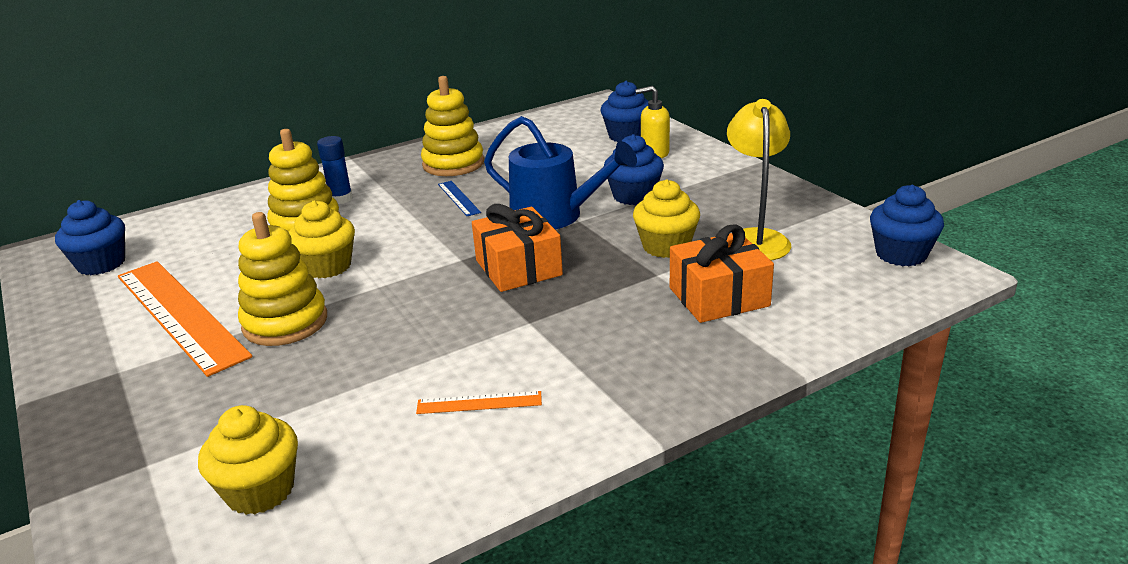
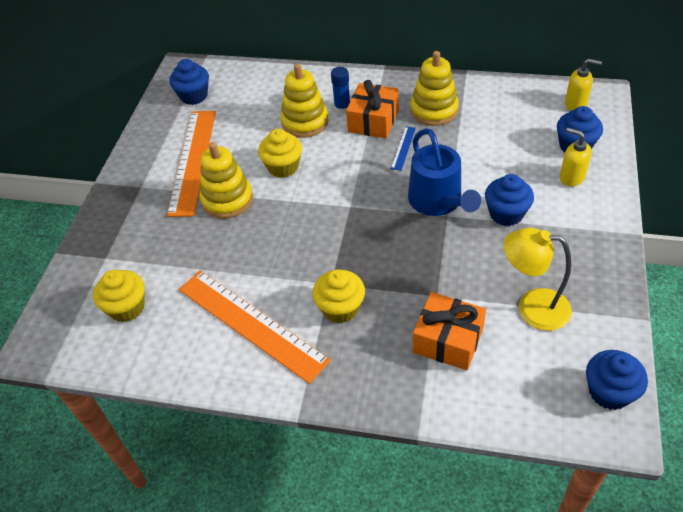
camera: 45 degrees right, 20 degrees up
(479, 403) = (251, 324): orange ruler -> orange ruler, size x2.40
(518, 268) = (370, 235): orange gift -> orange gift (373, 121)
(587, 114) = (576, 104): none -> yellow soap dispenser
(666, 246) = (470, 275): yellow cupcake -> yellow cupcake (340, 308)
(755, 239) = (532, 307): yellow lamp -> yellow lamp turned 120 degrees counterclockwise

